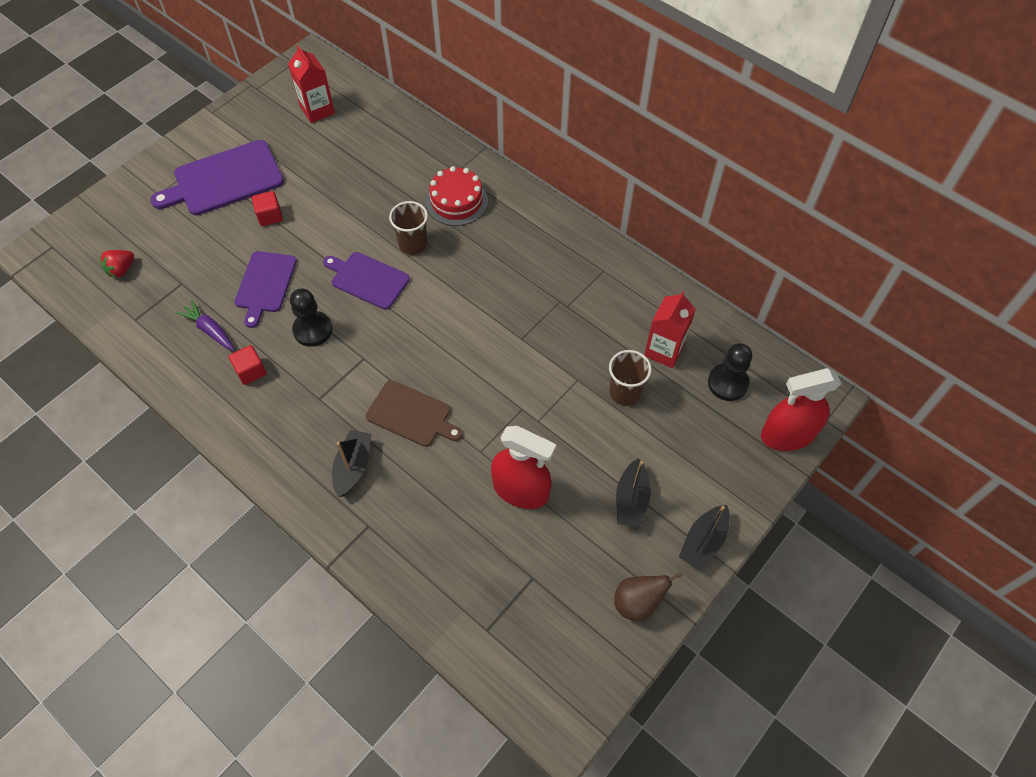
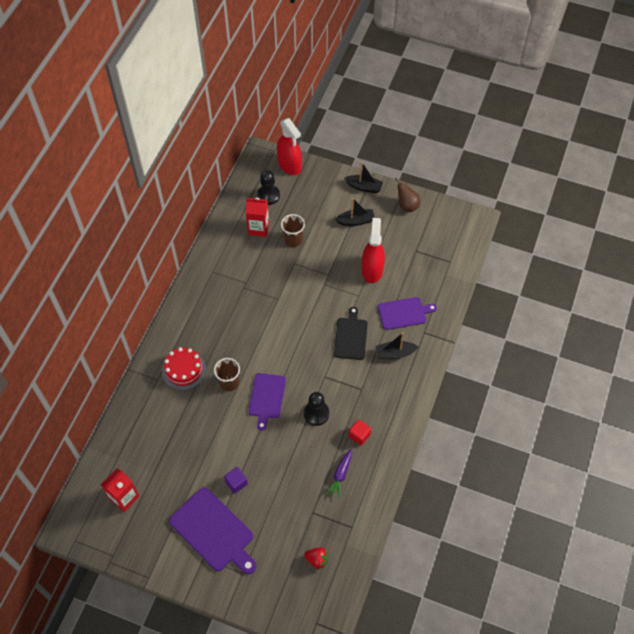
camera: 110 degrees left, 0 degrees up
(265, 284) = (293, 458): purple cutting board -> purple cutting board (404, 313)
(270, 216) = (236, 483): red cube -> purple cube
(411, 415) = (351, 337): brown cutting board -> black cutting board

